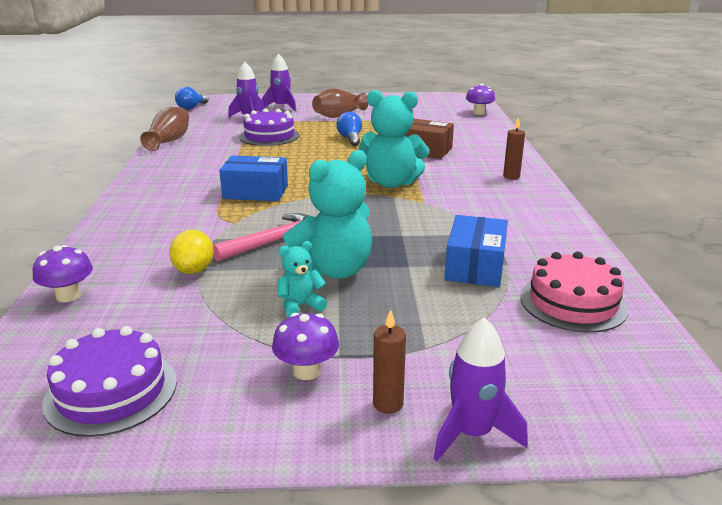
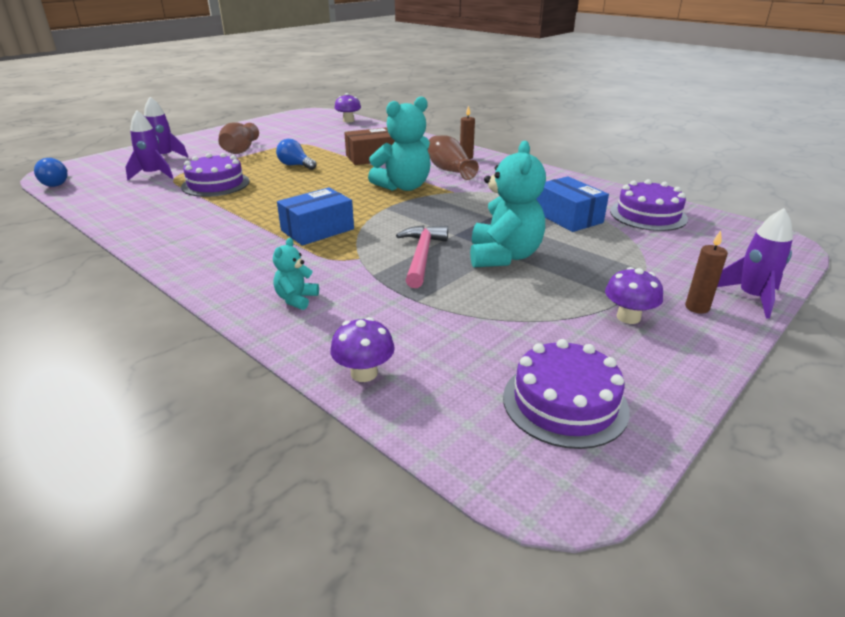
camera: 45 degrees left, 5 degrees up
(169, 141) = (115, 220): brown vase -> brown vase (449, 170)
(194, 270) = (415, 302): yellow lemon -> none
(300, 306) = (538, 286): turquoise teddy bear -> turquoise teddy bear (296, 299)
(573, 303) = (648, 215): pink cake -> purple cake

